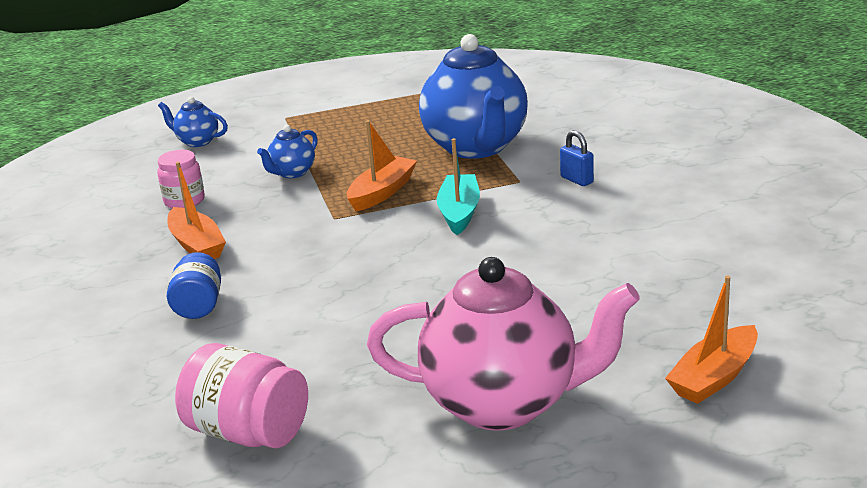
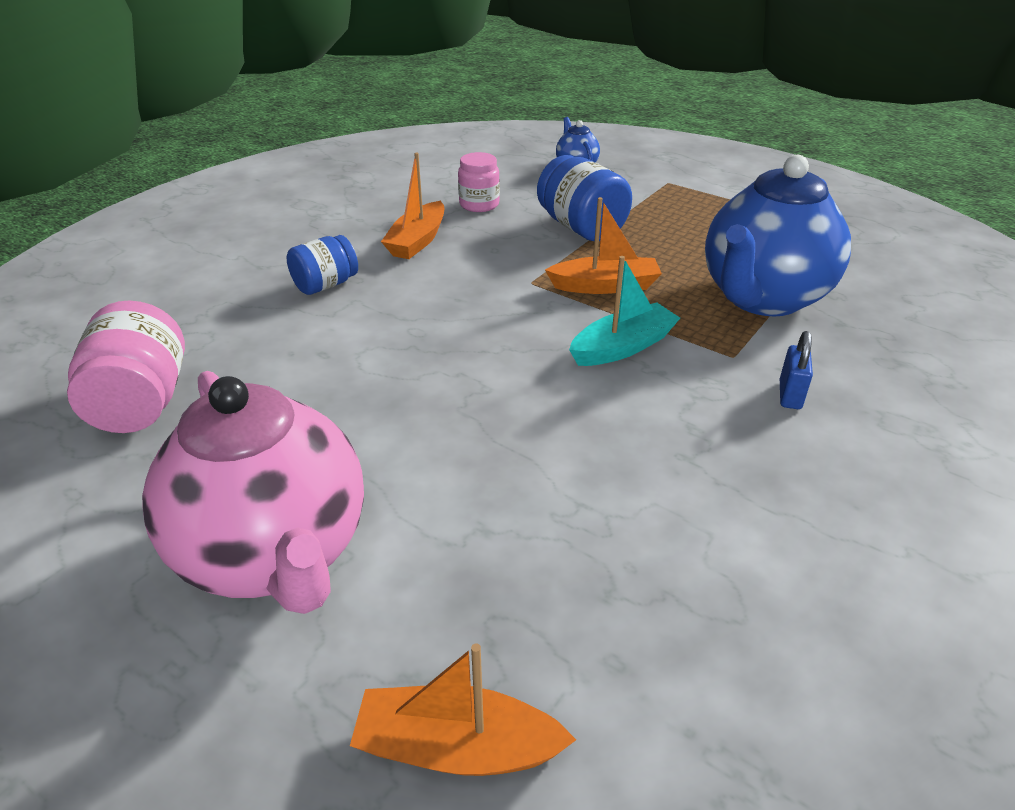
camera: 50 degrees right, 10 degrees up
(292, 173) = (581, 228): blue teapot -> blue jar

